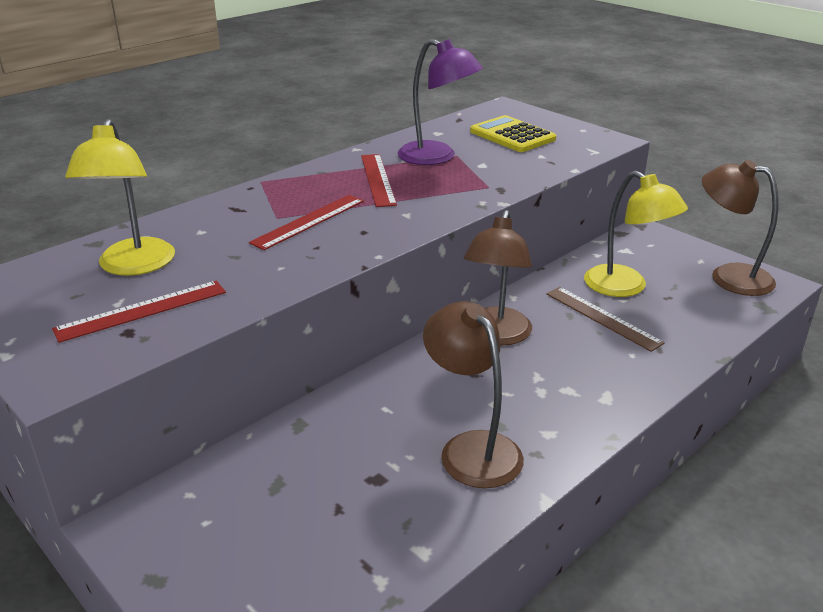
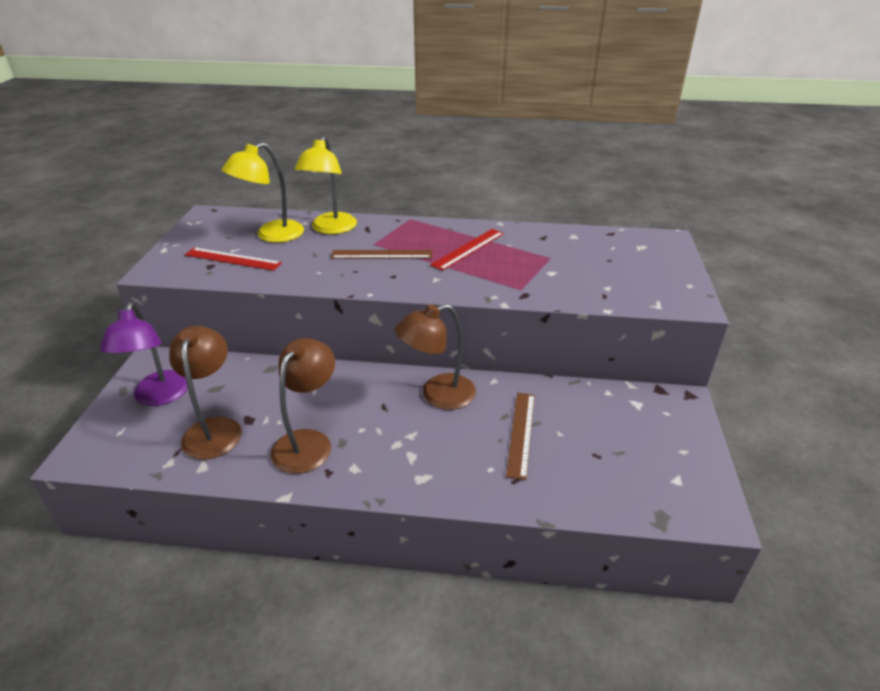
camera: 50 degrees right, 5 degrees up
(309, 221) = (382, 254): red ruler -> brown ruler
(437, 157) = (534, 252): purple lamp -> purple lamp (159, 396)
(512, 135) = (621, 263): yellow calculator -> none
(625, 287) = (580, 427): yellow lamp -> yellow lamp (331, 229)
(729, 276) = (681, 478): brown lamp -> brown lamp (214, 428)

